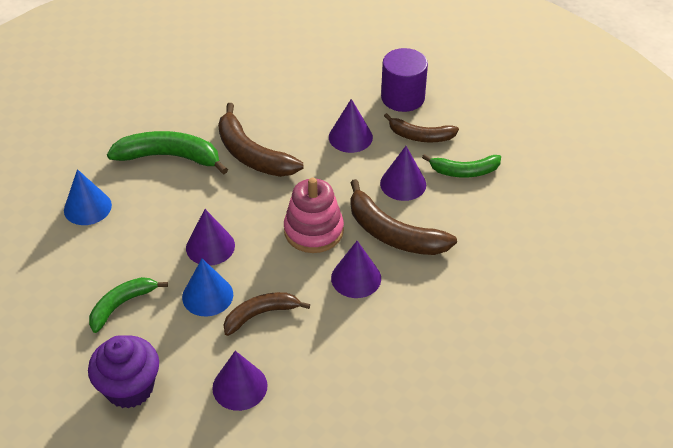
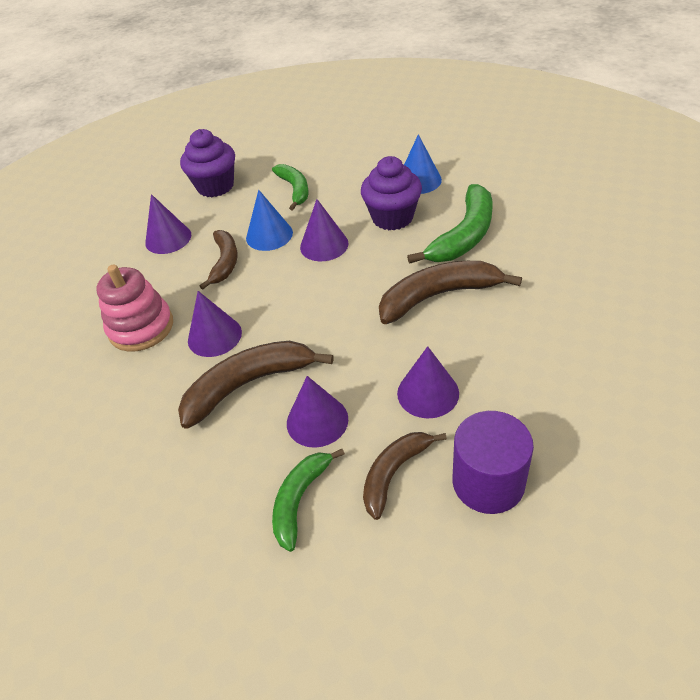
camera: 120 degrees right, 0 degrees up
(154, 210) = (392, 217): none -> purple cupcake
(313, 231) = (296, 320): pink stacking toy -> pink stacking toy (141, 327)

